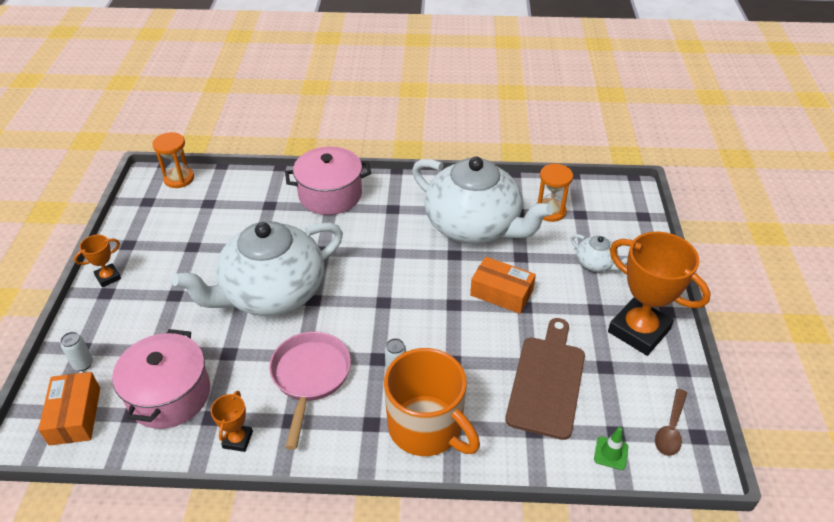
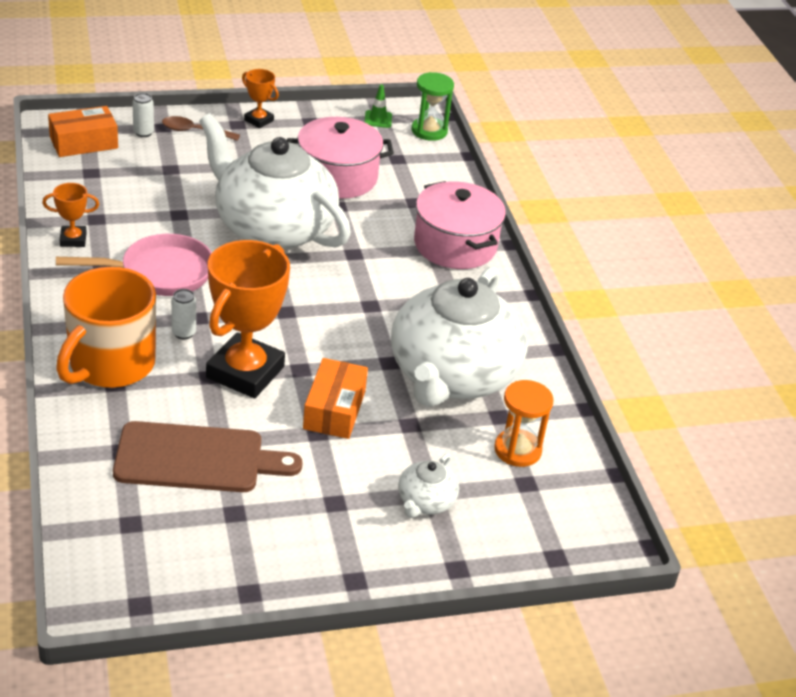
camera: 70 degrees right, 5 degrees down
(169, 395) = (118, 189): pink pot -> pink pot (337, 177)
(179, 179) = (429, 131): orange hourglass -> green hourglass
(611, 453) = (100, 519): green traffic cone -> green traffic cone (378, 119)
(638, 331) = (308, 548): orange trophy -> orange trophy (245, 372)
(670, 429) = (146, 577): brown spoon -> brown spoon (194, 131)

